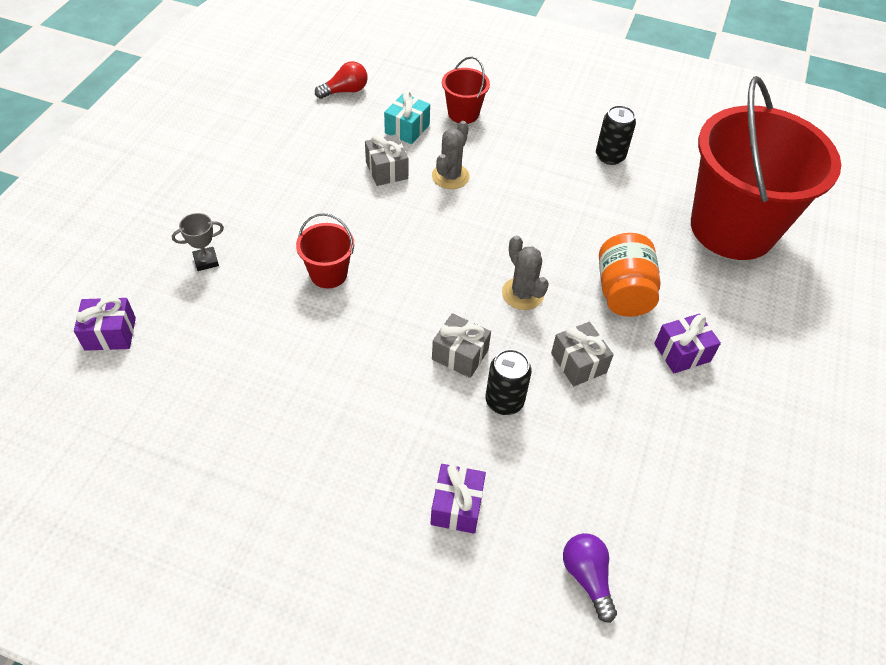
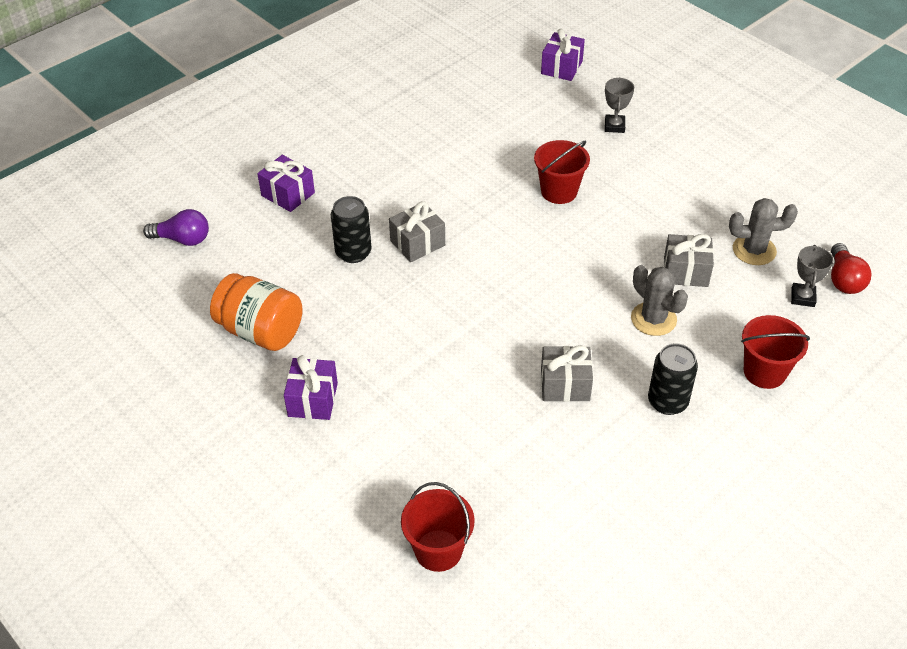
camera: 120 degrees right, 5 degrees down
(377, 107) = (802, 297): none -> grey trophy
(407, 129) = (752, 310): turquoise gift -> none
(522, 294) = (458, 311): grey cactus -> grey cactus (754, 250)
(578, 363) = (355, 316): grey gift -> grey gift (565, 385)
(610, 156) = (624, 487): black can -> black can (667, 402)
(623, 292) = (412, 390): orange jar -> orange jar (261, 331)
(732, 228) = (438, 550): red bucket -> red bucket, size x0.41

